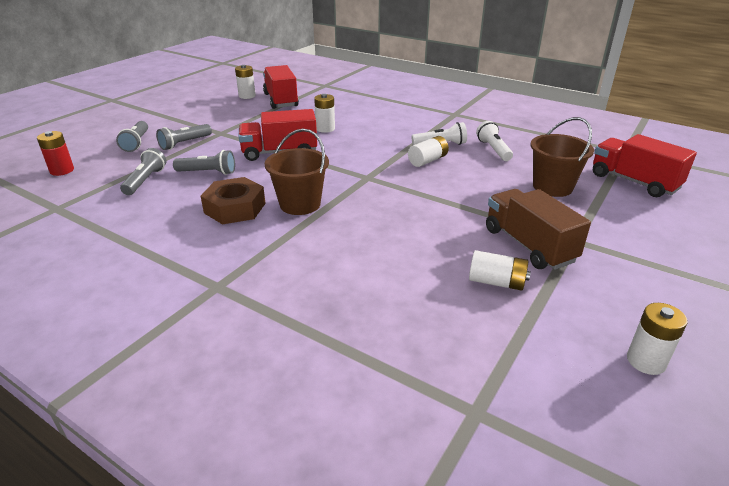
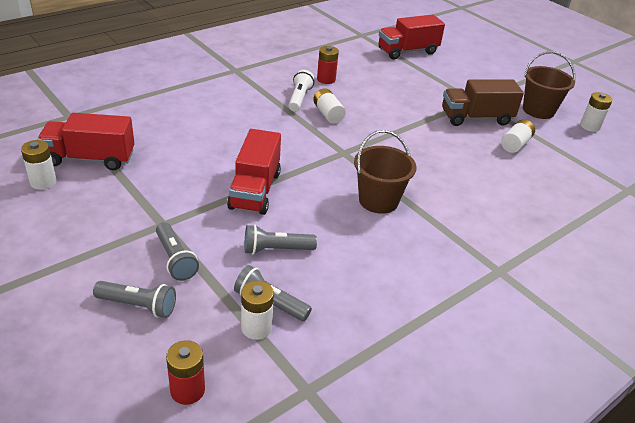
camera: 75 degrees left, 5 degrees up
(208, 172) = (276, 249): grey flashlight -> grey flashlight turned 120 degrees counterclockwise
(235, 208) = (369, 241): brown nut -> none
(325, 129) = (212, 148): white battery -> white battery (256, 327)
(493, 150) = (326, 79): white flashlight -> red battery
(552, 187) = (401, 80): brown bucket -> brown bucket (538, 110)

